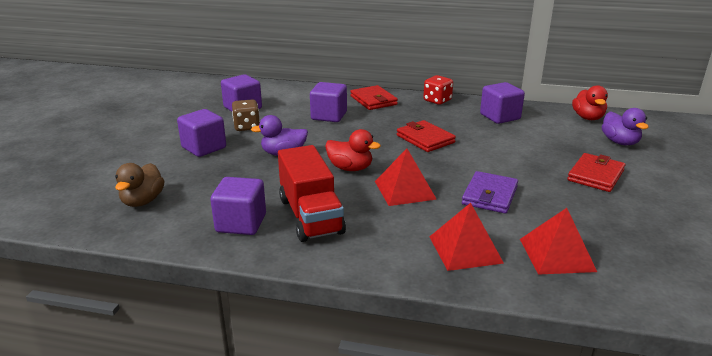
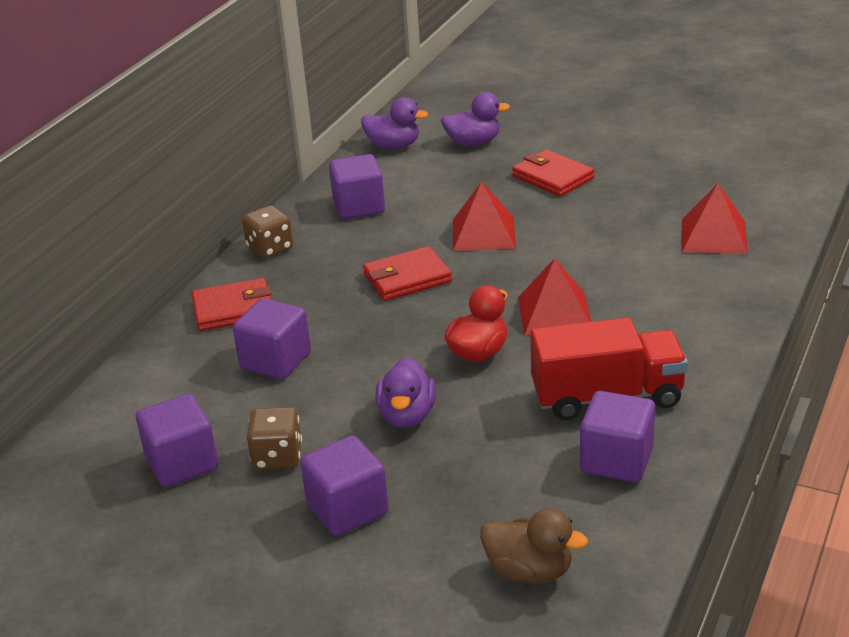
camera: 75 degrees left, 5 degrees up
(437, 100) = (270, 249): red dice -> brown dice
(465, 249) = (699, 289): red pyramid -> red pyramid (483, 233)
(489, 195) = (583, 254): purple wallet -> none
(587, 118) = (393, 146): red duck -> purple duck

